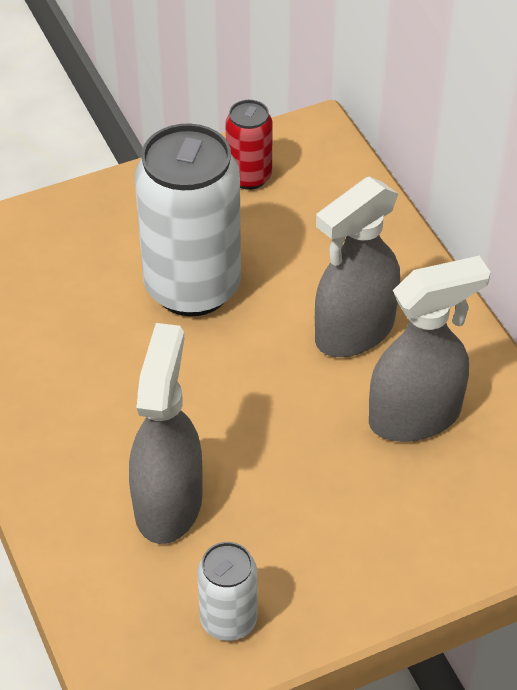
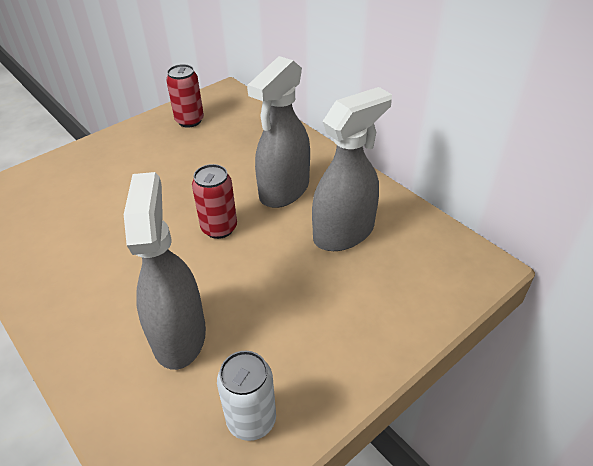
camera: 15 degrees left, 5 degrees down
(192, 287) = (166, 186): white can -> none
(250, 370) = (219, 228): none -> red can

